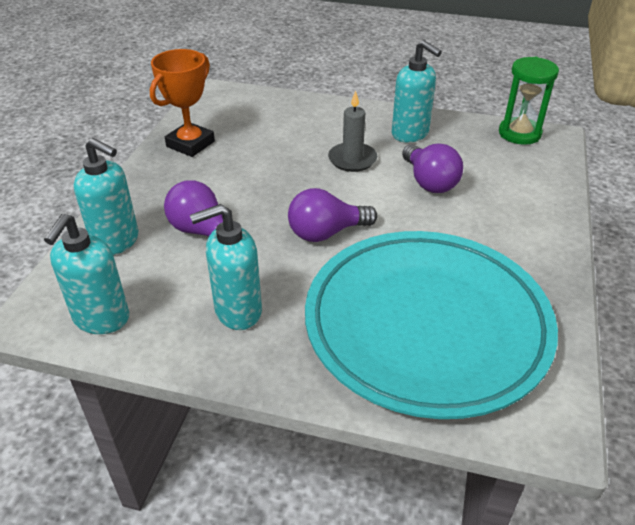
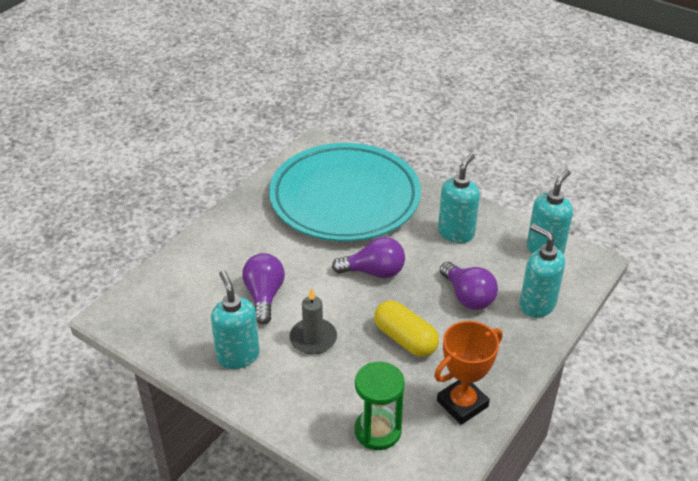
camera: 160 degrees left, 0 degrees up
(237, 311) = (456, 233): turquoise soap dispenser -> turquoise soap dispenser turned 60 degrees counterclockwise
(261, 178) = (405, 339): none -> yellow capsule
(519, 133) = (137, 327): green hourglass -> green hourglass (377, 431)

